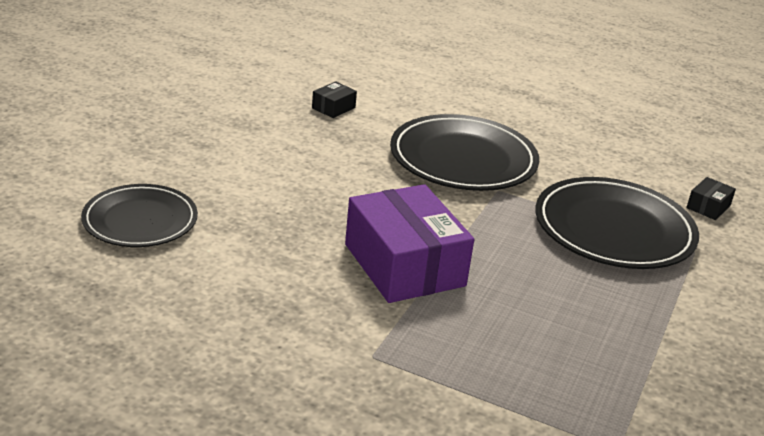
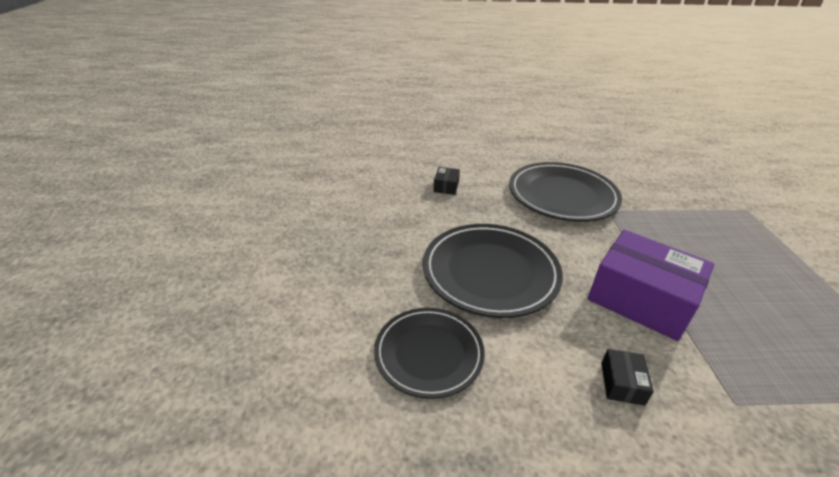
camera: 25 degrees left, 5 degrees up
(614, 229) = (695, 212): black plate -> black plate (490, 272)
(708, 207) = (709, 177): black box -> black box (622, 383)

